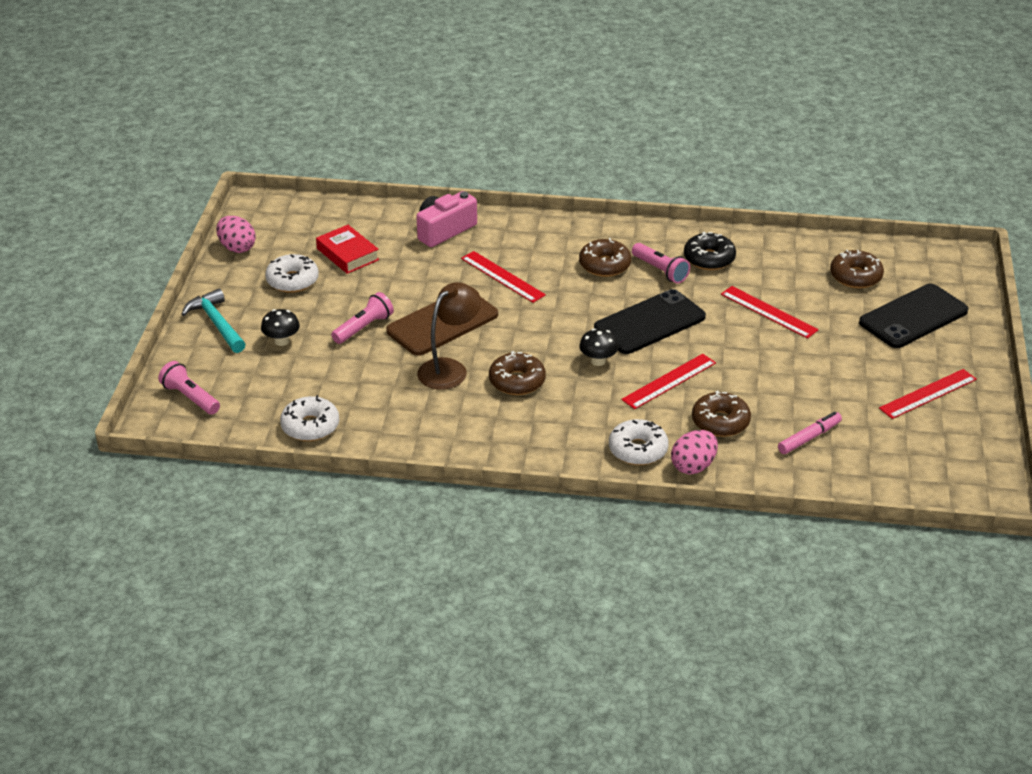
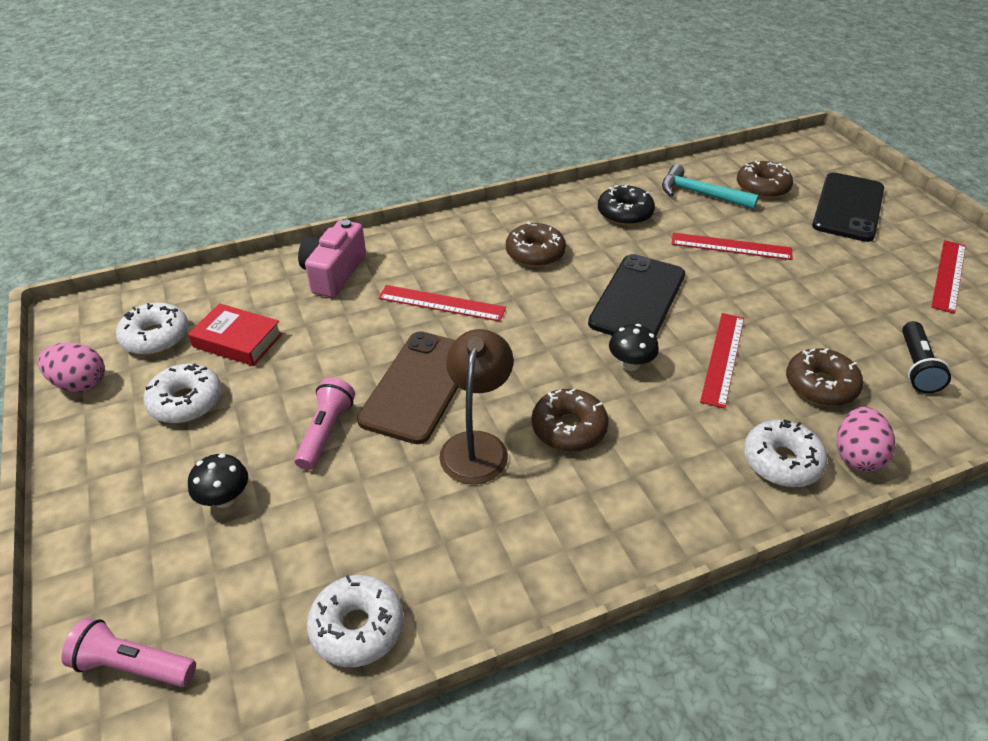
camera: 30 degrees left, 5 degrees up
(217, 323) = (110, 510): turquoise hammer -> turquoise hammer (700, 194)
(298, 234) = (156, 337): none -> white donut
(660, 271) = (593, 240): pink flashlight -> none
(809, 438) = (916, 367): pink marker -> black flashlight

